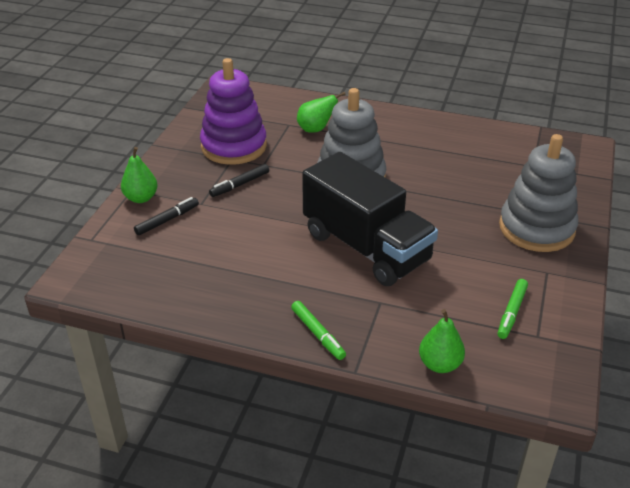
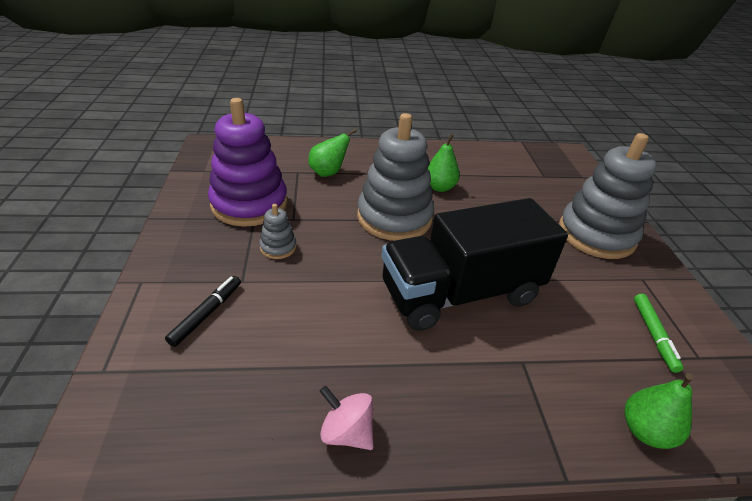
camera: 25 degrees left, 0 degrees up
(141, 198) = (158, 290): green pear -> green pear (439, 187)
(225, 309) = (347, 432): none -> pink spinning top
(239, 184) = (278, 247): black marker -> grey stacking toy
(317, 334) = (485, 434): green marker -> none
(366, 247) = (460, 293): black truck -> black truck turned 135 degrees clockwise

